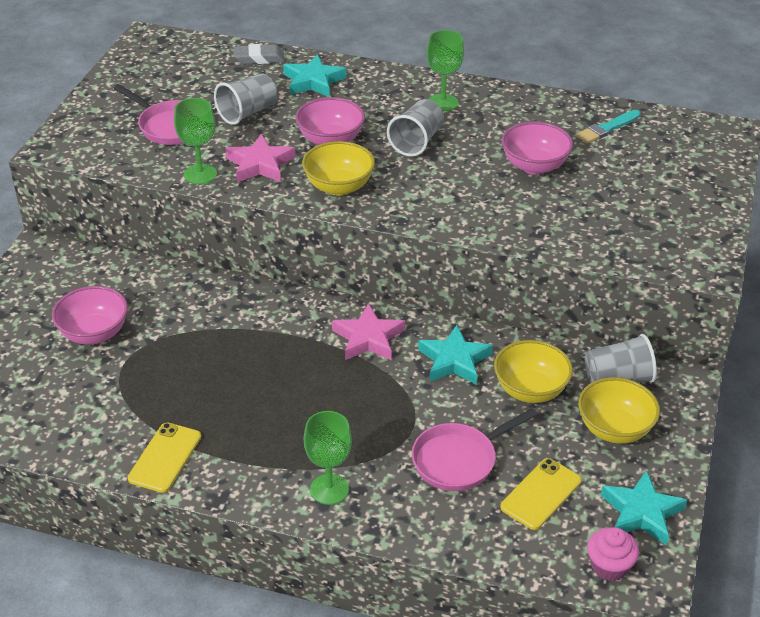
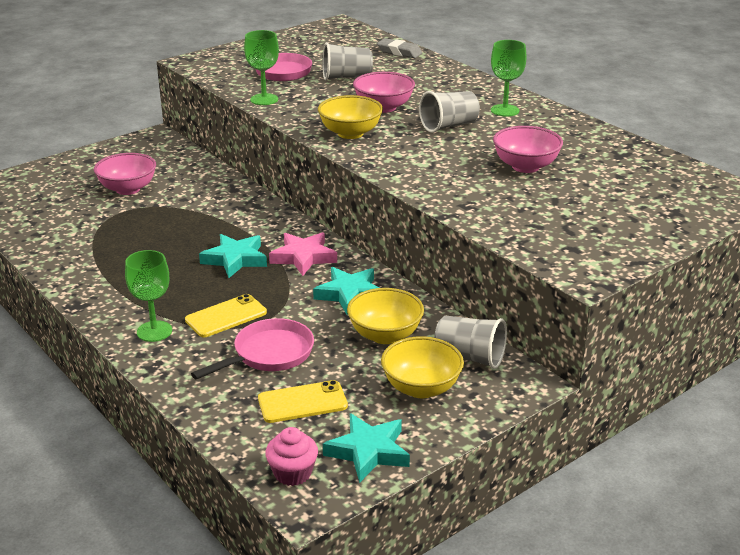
camera: 35 degrees right, 10 degrees down
(165, 457) = (77, 269): yellow phone -> yellow phone (226, 316)
(260, 164) = (312, 106): pink star -> none
(313, 81) = (420, 73): turquoise star -> turquoise star (235, 259)
(459, 460) = (269, 354): pink pan -> pink pan turned 135 degrees clockwise
(607, 128) = (627, 163): turquoise brush -> none

